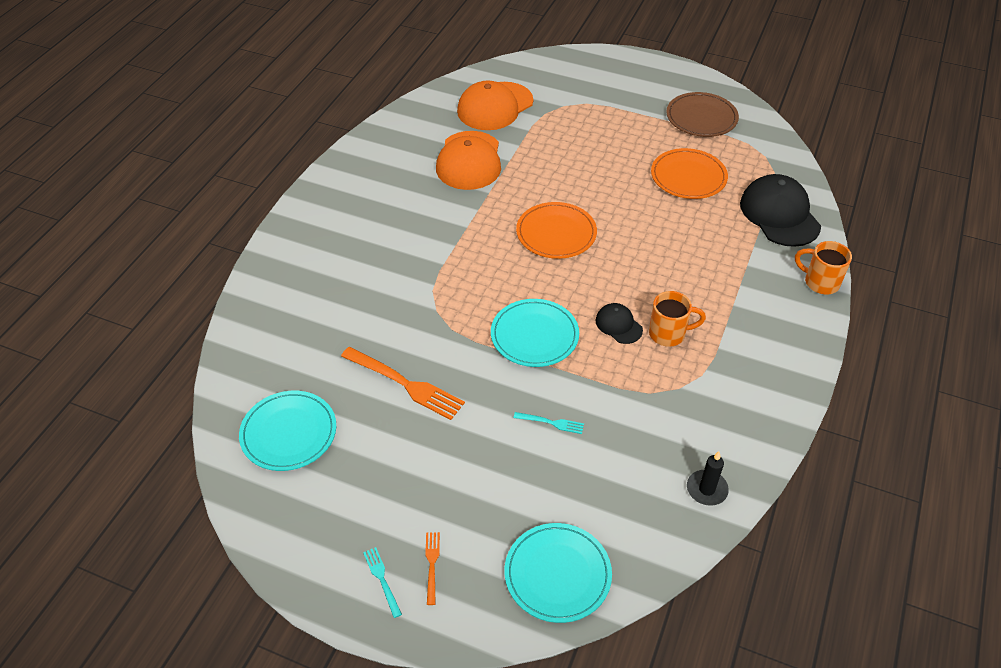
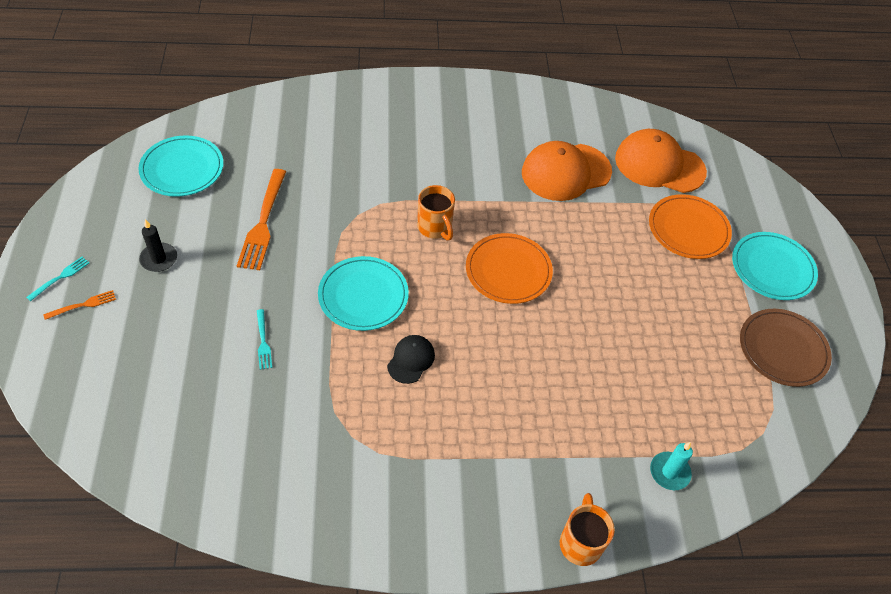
camera: 60 degrees right, 5 degrees up
(557, 574) = (97, 397): turquoise plate -> turquoise plate (772, 268)
(668, 334) = (421, 407): orange mug -> orange mug (435, 228)
(688, 177) = (671, 363): orange plate -> orange plate (688, 229)
(706, 489) = (231, 495): black candle -> black candle (159, 259)
(779, 214) = (669, 472): black cap -> turquoise candle

